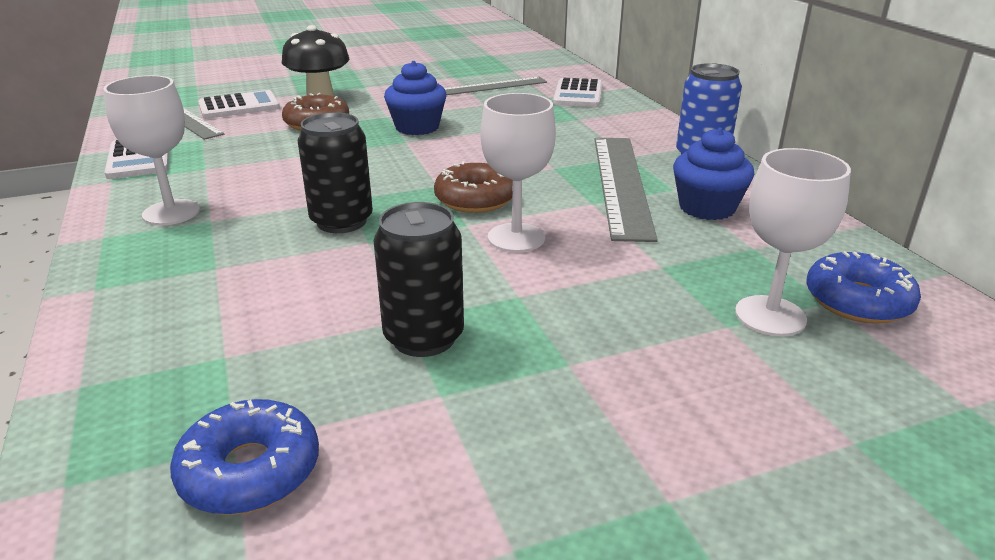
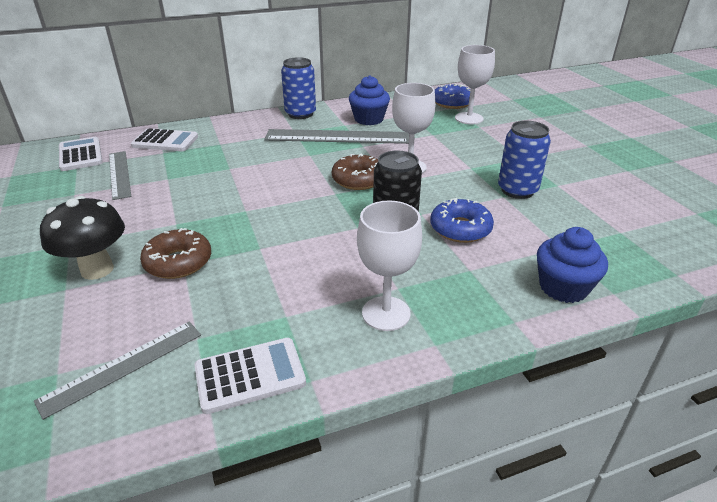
camera: 90 degrees left, 5 degrees up
(239, 106) = (89, 330): white calculator -> white calculator (80, 155)
(250, 471) = (632, 225): blue donut -> blue donut (460, 229)
(417, 127) = (213, 206): blue cupcake -> blue cupcake (563, 287)
(424, 337) = (517, 190): black can -> blue can

